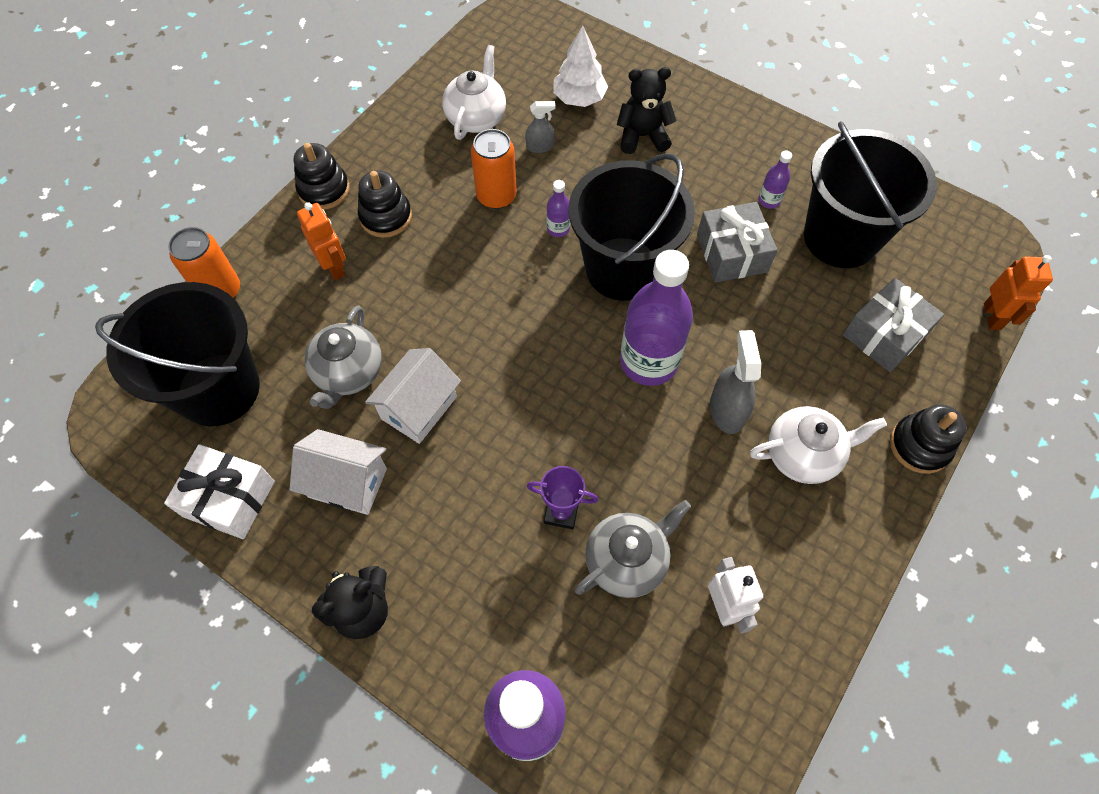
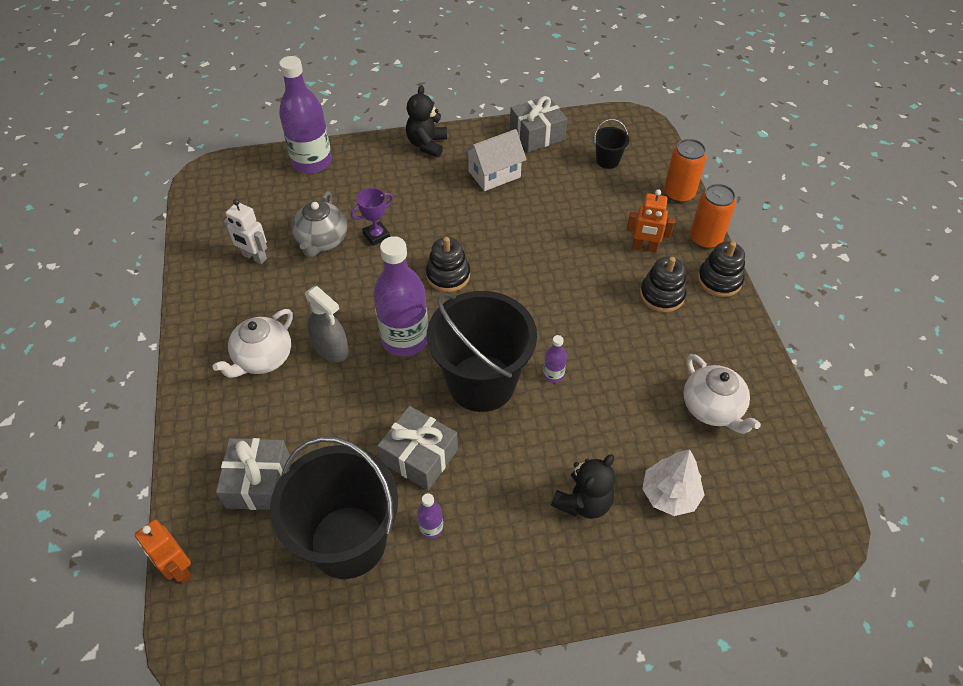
camera: 135 degrees right, 10 degrees down
(218, 389) = (607, 160): black bucket -> black bucket, size x0.42
(229, 499) = (537, 134): white gift -> grey gift
(348, 373) = (559, 210): grey teapot -> none
(419, 408) = (503, 223): white house -> none
(496, 196) = (619, 363): orange can -> orange can (705, 239)
(540, 146) = (641, 425): grey spray bottle -> none
(919, 446) = (187, 420): black stacking toy -> black stacking toy (448, 275)

